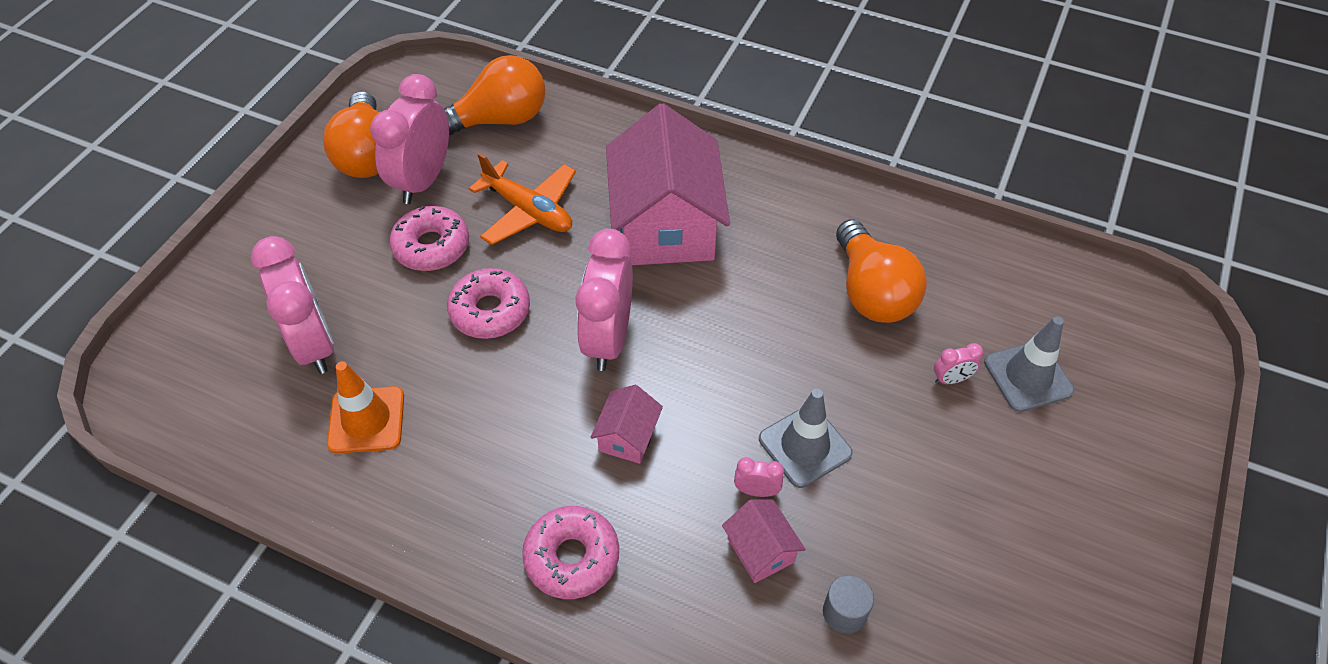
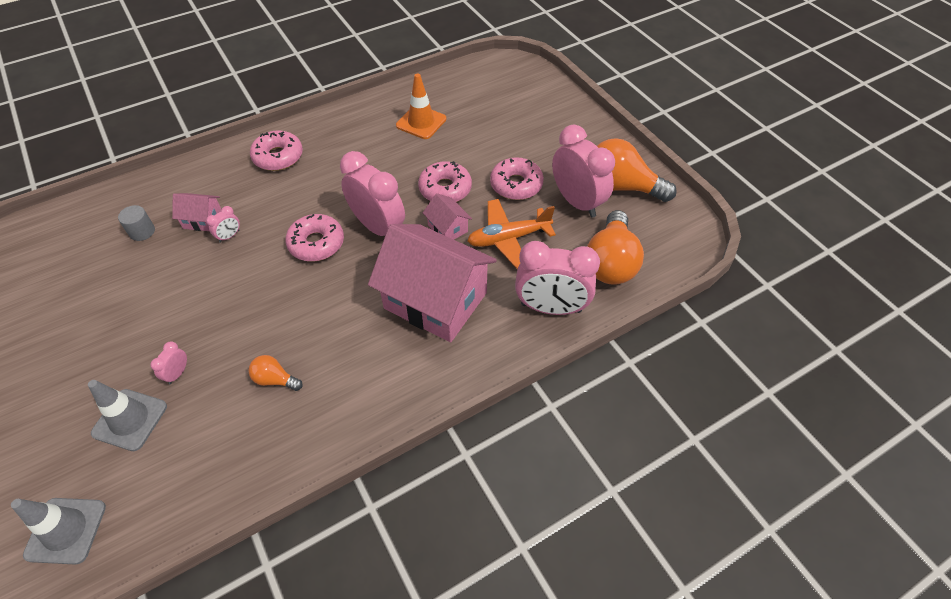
camera: 125 degrees right, 0 degrees up
(314, 344) = (485, 120): pink clock -> pink clock (551, 308)
(627, 436) = (312, 204): pink house -> pink house (447, 228)
(685, 383) = (316, 243): none -> pink donut
(805, 446) = (226, 271): grey traffic cone -> grey traffic cone (66, 530)
(872, 292) = (275, 379): orange light bulb -> orange light bulb, size x0.48

